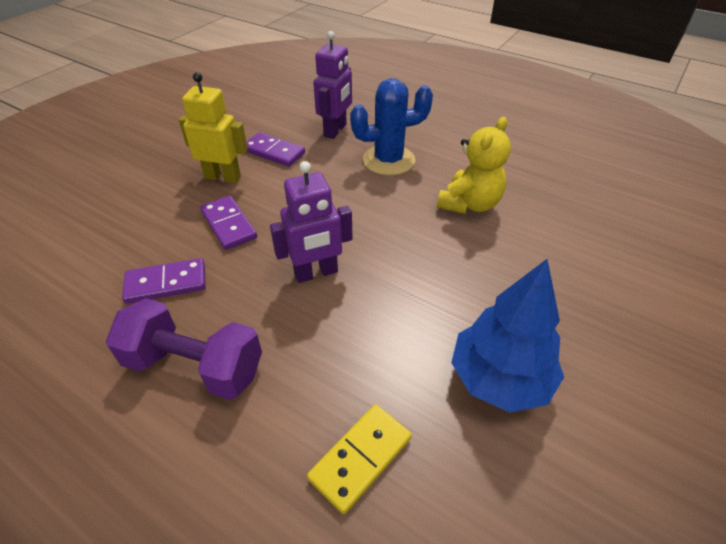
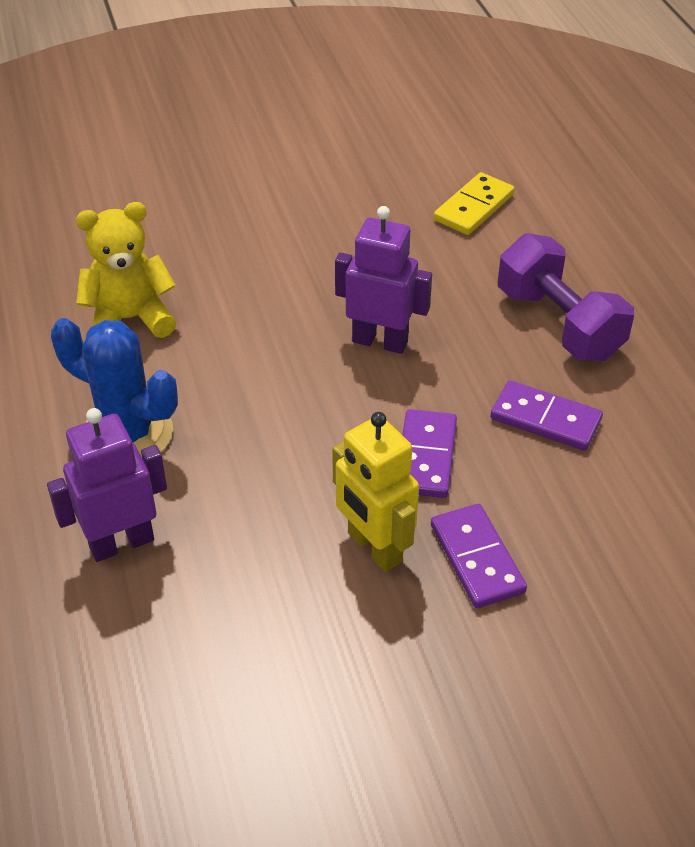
camera: 140 degrees left, 0 degrees up
(274, 152) = (259, 555): purple domino -> purple domino (477, 558)
(360, 458) = (473, 207): yellow domino -> yellow domino turned 45 degrees counterclockwise
(499, 378) = (324, 191): blue tree -> none

